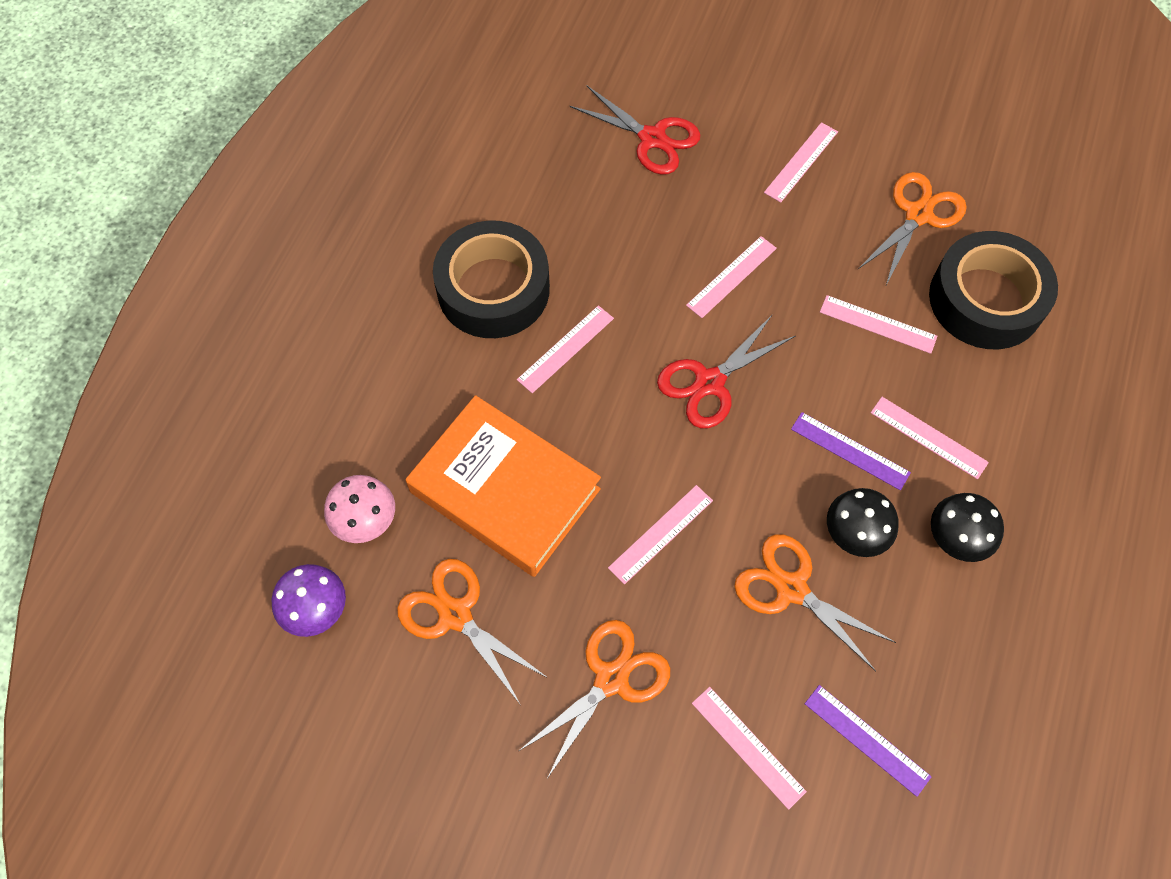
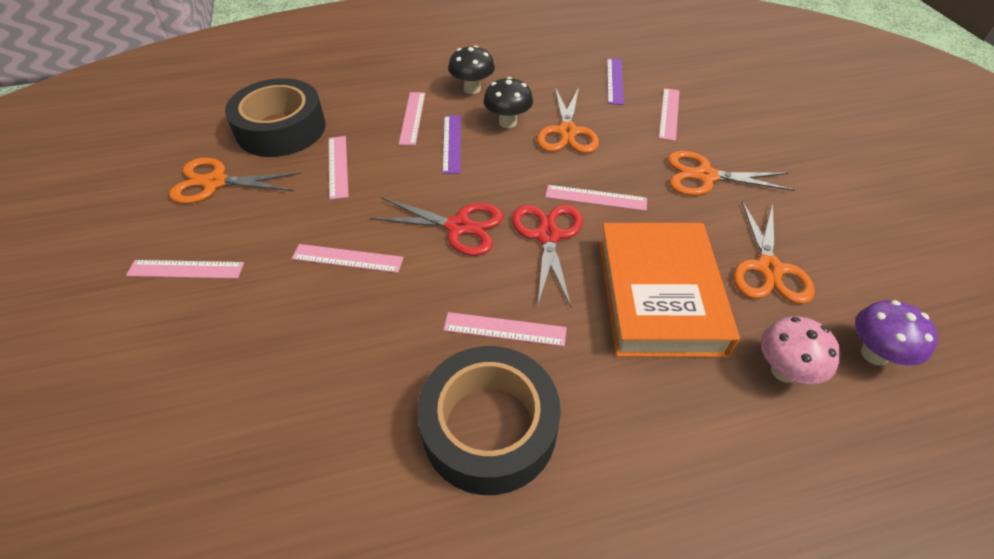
camera: 125 degrees left, 15 degrees down
(652, 138) = (202, 399): red scissors -> red scissors (548, 236)

